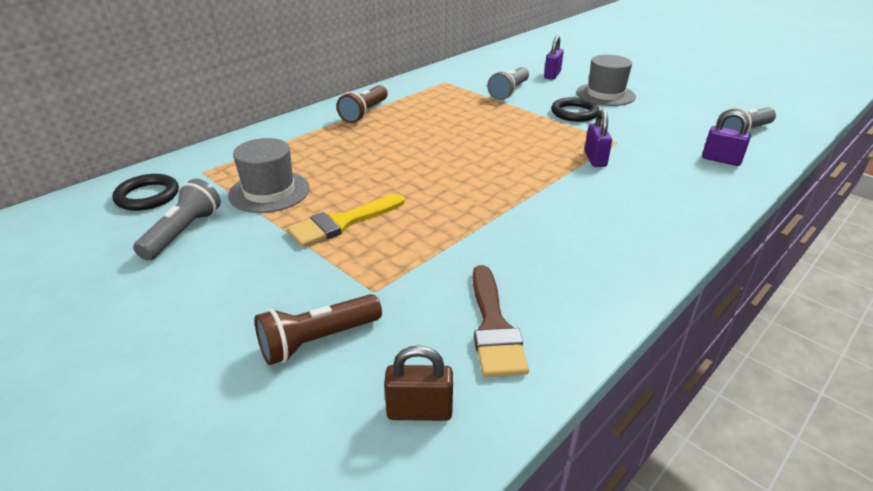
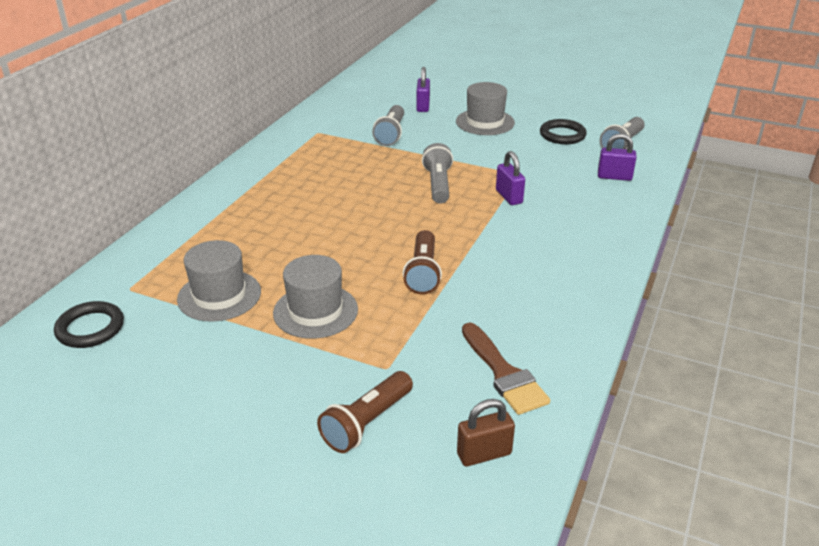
camera: 20 degrees left, 0 degrees up
(183, 232) = (163, 357): grey flashlight -> grey flashlight (438, 184)
(342, 222) = (315, 311): yellow brush -> grey hat
(364, 113) = (257, 186): brown flashlight -> brown flashlight (423, 273)
(574, 113) = (466, 149): black ring -> black ring (562, 135)

